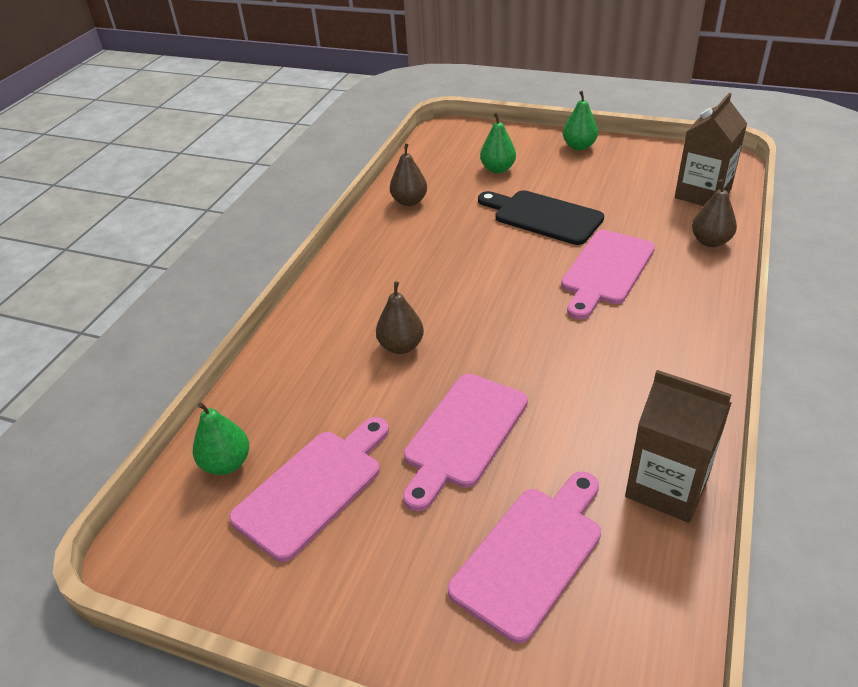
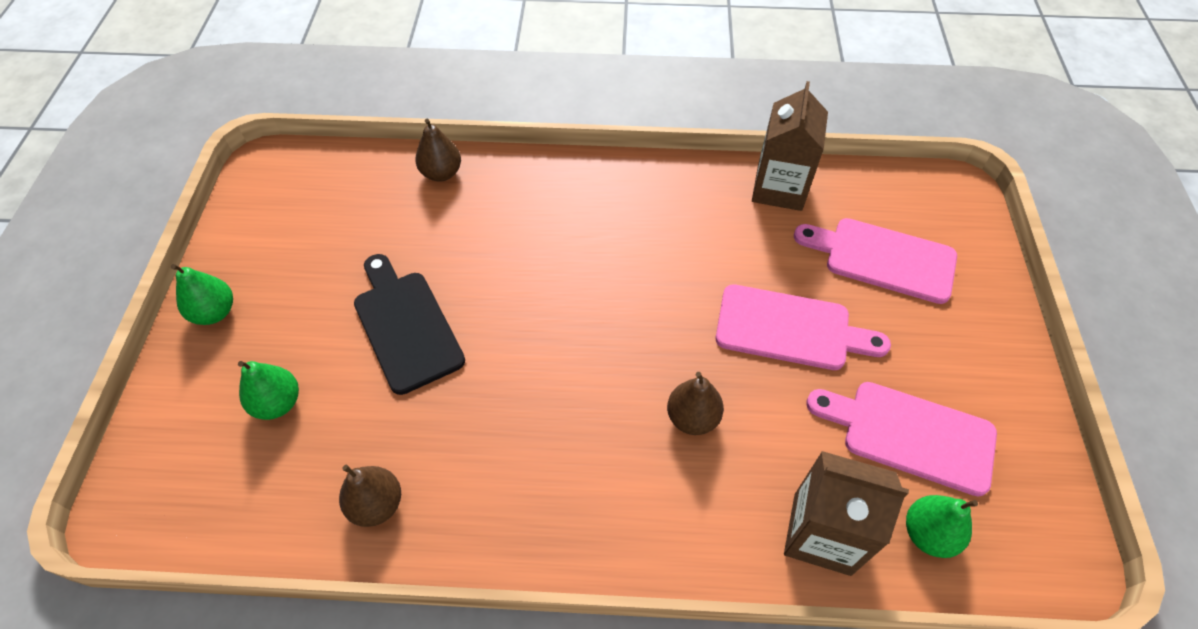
camera: 110 degrees left, 15 degrees up
(543, 217) = (405, 326): black cutting board -> black cutting board turned 135 degrees clockwise
(606, 271) = (509, 252): pink cutting board -> none
(702, 194) = (344, 182): brown carton -> brown carton (822, 533)

